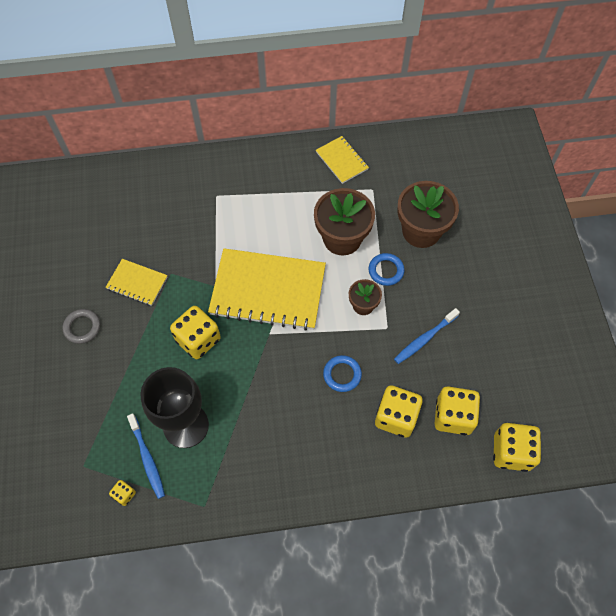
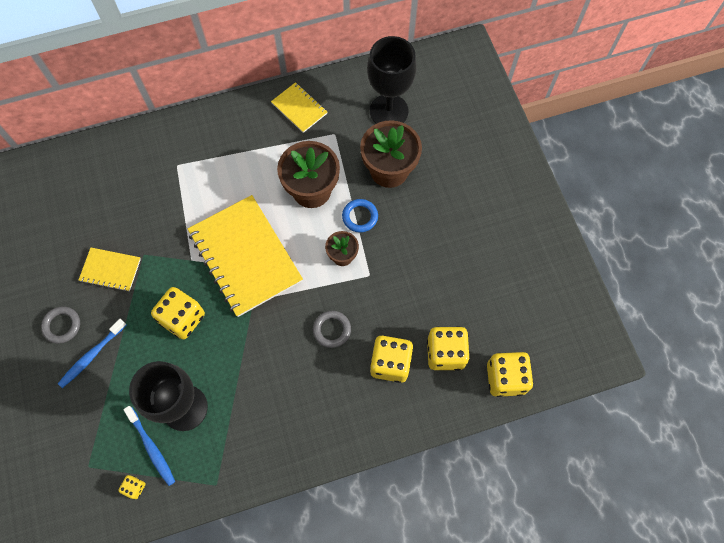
camera: 10 degrees left, 5 degrees up
(268, 291) = (245, 256): yellow notebook -> yellow notebook turned 60 degrees clockwise
(342, 374) = (332, 330): blue ring -> grey ring
(424, 339) = (407, 280): blue toothbrush -> blue toothbrush (92, 355)
(428, 175) = (389, 111): none -> black goblet

